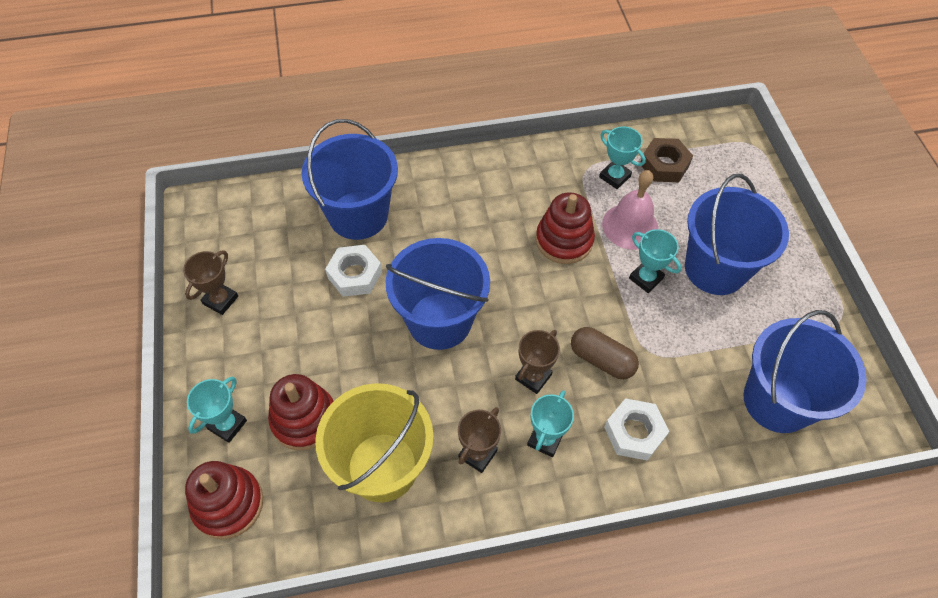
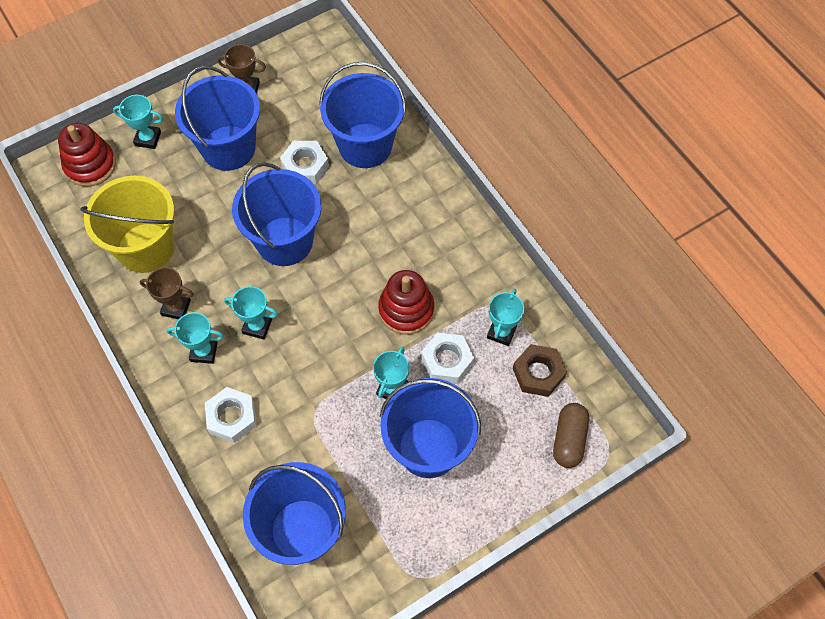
camera: 70 degrees right, 5 degrees up
(290, 341) = (228, 148): none -> blue bucket
(304, 419) = (167, 183): red stacking toy -> none
(533, 377) = (257, 326): brown trophy -> turquoise trophy
(601, 360) = (292, 374): brown capsule -> brown capsule (569, 439)
(630, 226) = (447, 361): pink bell -> white nut

